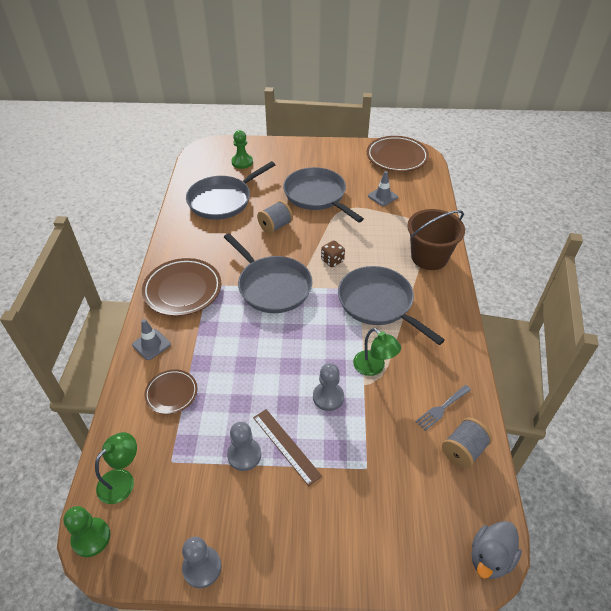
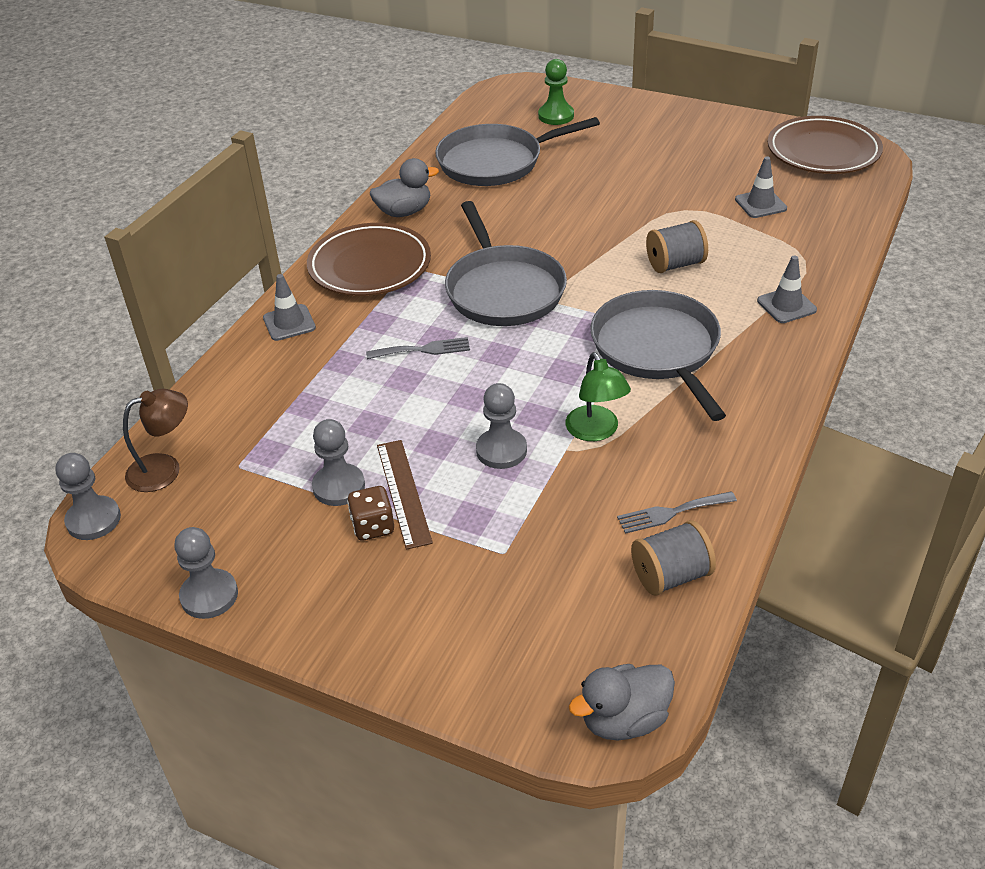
camera: 25 degrees right, 5 degrees down
(91, 538) = (93, 520): green pawn -> grey pawn
(122, 480) = (164, 469): green lamp -> brown lamp
(171, 393) = (283, 387): brown plate -> none
(185, 247) = (404, 212): none -> grey duck
(246, 340) = (423, 350): none -> grey fork
(275, 226) = (556, 212): grey spool -> grey spool (675, 264)
(317, 195) = (649, 182): grey pan -> none
(332, 260) = (618, 276): brown dice -> brown dice (373, 526)
(429, 257) = (786, 305): brown bucket -> grey traffic cone

